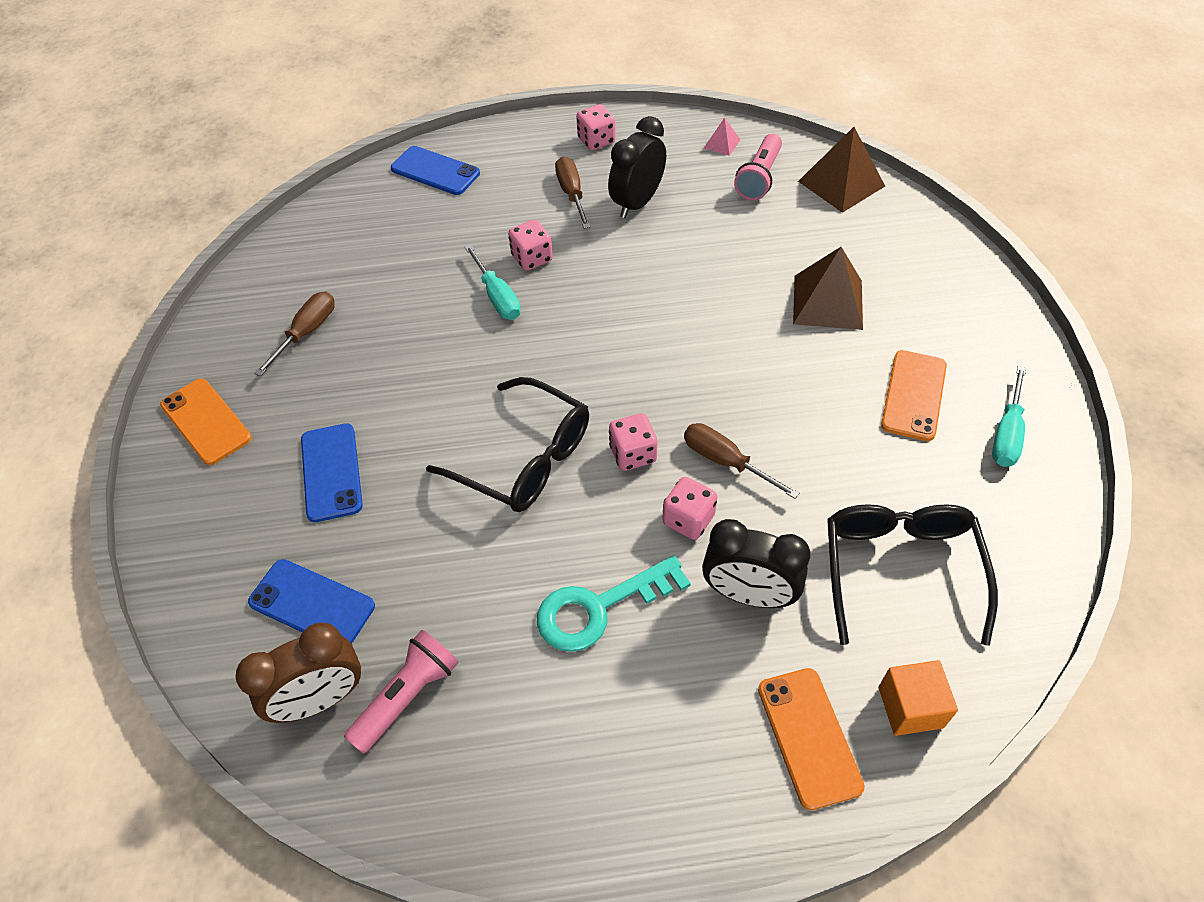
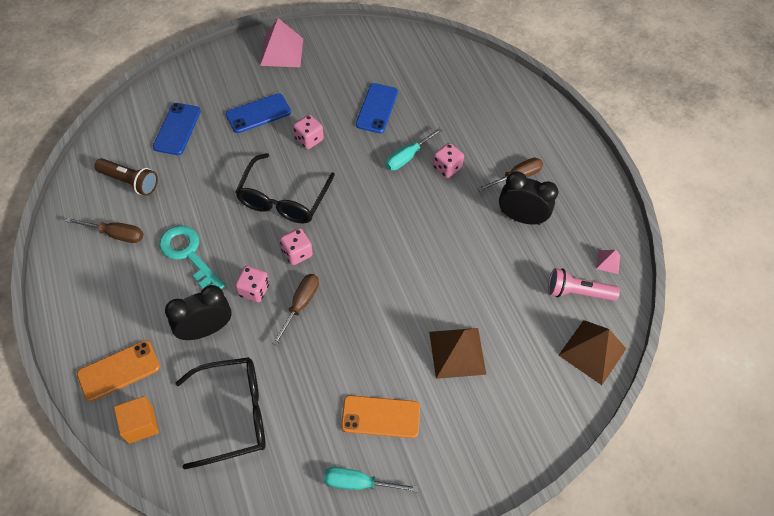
camera: 70 degrees right, 5 degrees up
(206, 421) = (281, 52): orange phone -> pink pyramid
(307, 332) = (354, 74): brown screwdriver -> brown screwdriver (116, 234)
(321, 699) = (126, 148): brown clock -> none
(408, 696) = (130, 182): pink flashlight -> brown flashlight
(435, 171) = (511, 97): blue phone -> blue phone (377, 108)
(596, 141) = (578, 181): pink dice -> pink dice (309, 139)
(748, 595) = (206, 329): black clock -> black clock turned 60 degrees clockwise

